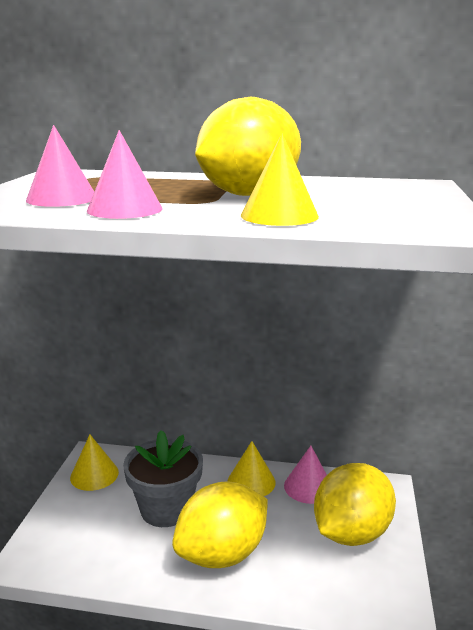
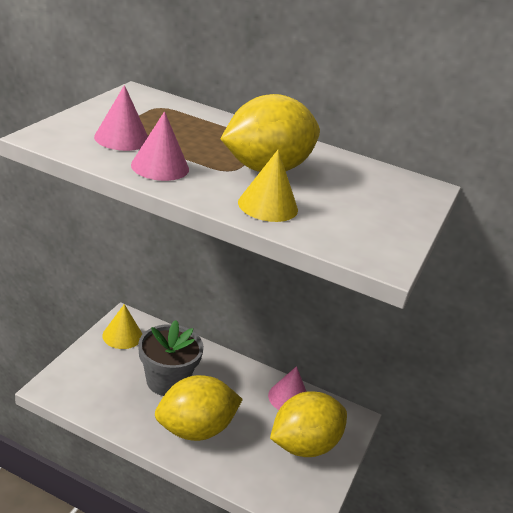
camera: 10 degrees right, 10 degrees up
(251, 482) = (244, 379): yellow cone -> none

